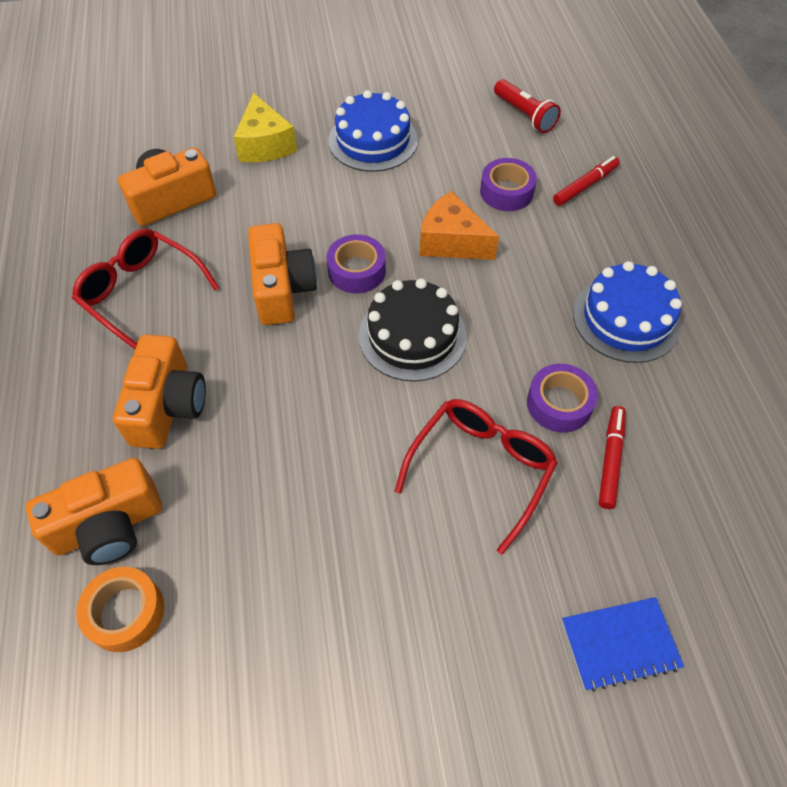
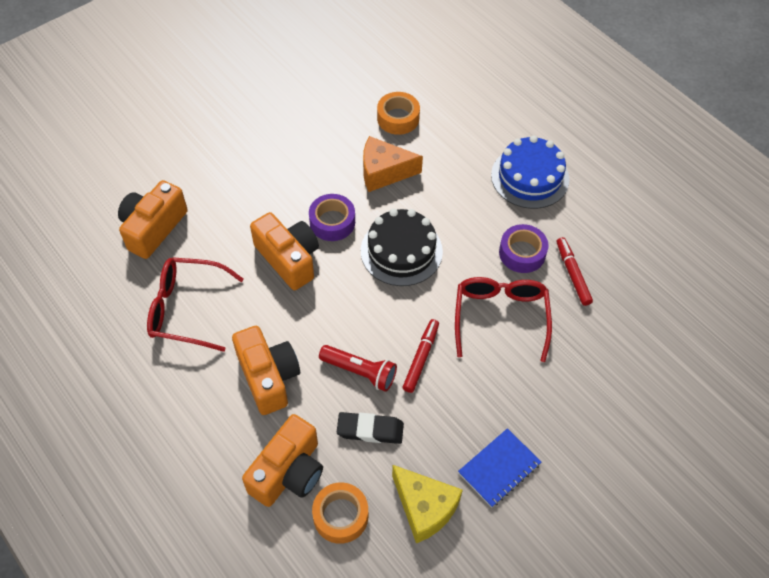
camera: 30 degrees left, 0 degrees up
(232, 526) = (370, 430): none -> black eraser
(265, 144) = (194, 153): yellow cheese -> yellow cheese (424, 508)
(373, 140) = (275, 117): blue cake -> none
(506, 192) = (398, 118): purple tape -> orange tape
(524, 115) = (373, 52): red flashlight -> red flashlight (360, 372)
(585, 185) = (448, 91): red marker -> red marker (421, 358)
(620, 644) = (638, 378): blue notebook -> blue notebook (499, 468)

